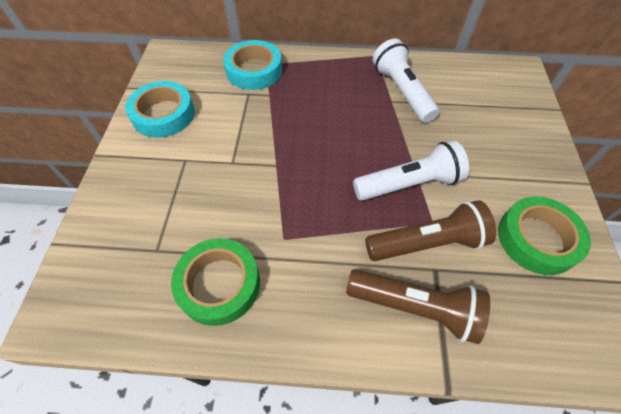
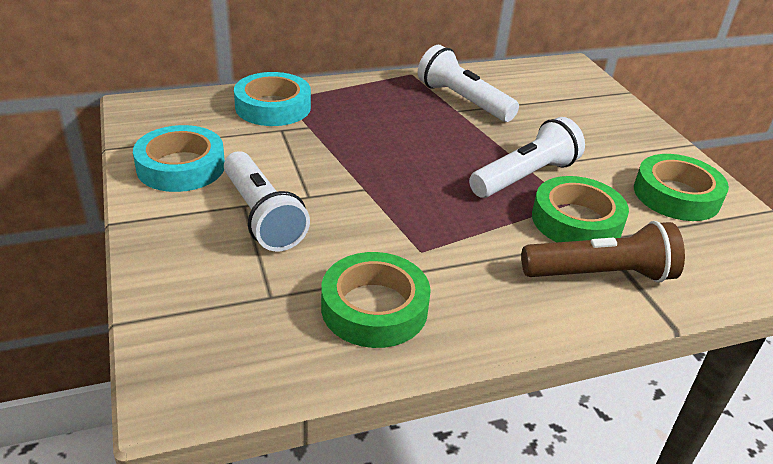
camera: 25 degrees left, 20 degrees down
(191, 173) = (262, 216): none -> white flashlight
(427, 243) = (576, 221): brown flashlight -> green tape

